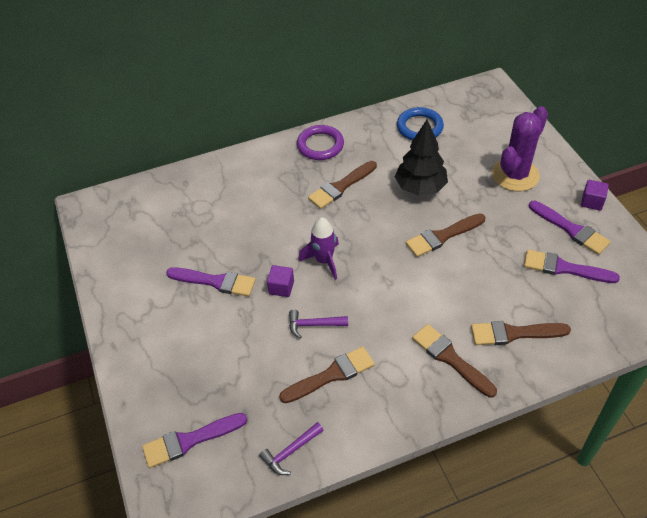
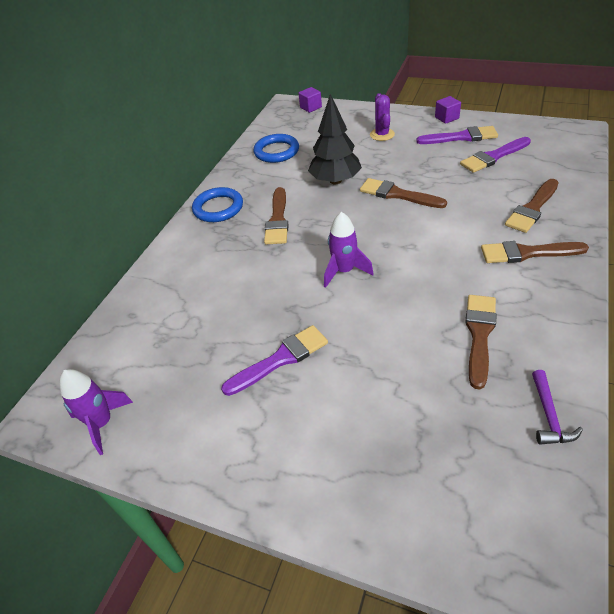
camera: 45 degrees left, 5 degrees down
(103, 235) = (102, 423): none -> purple rocket
(190, 440) = (467, 500): purple brush -> none
(281, 287) = (342, 315): purple cube -> purple cube (310, 107)
(313, 324) = (409, 316): purple hammer -> none
(320, 145) = (218, 208): purple ring -> blue ring
(442, 236) = (397, 194): brown brush -> brown brush turned 105 degrees clockwise
(515, 175) = (382, 134): purple cactus -> purple cactus, size x0.57

